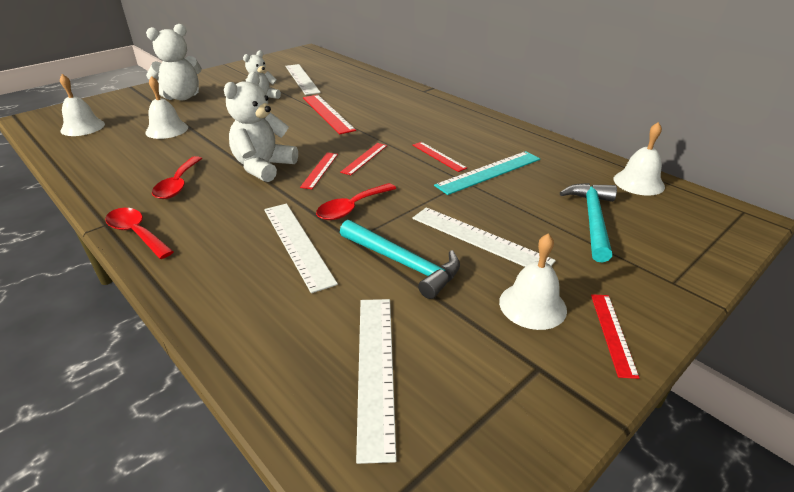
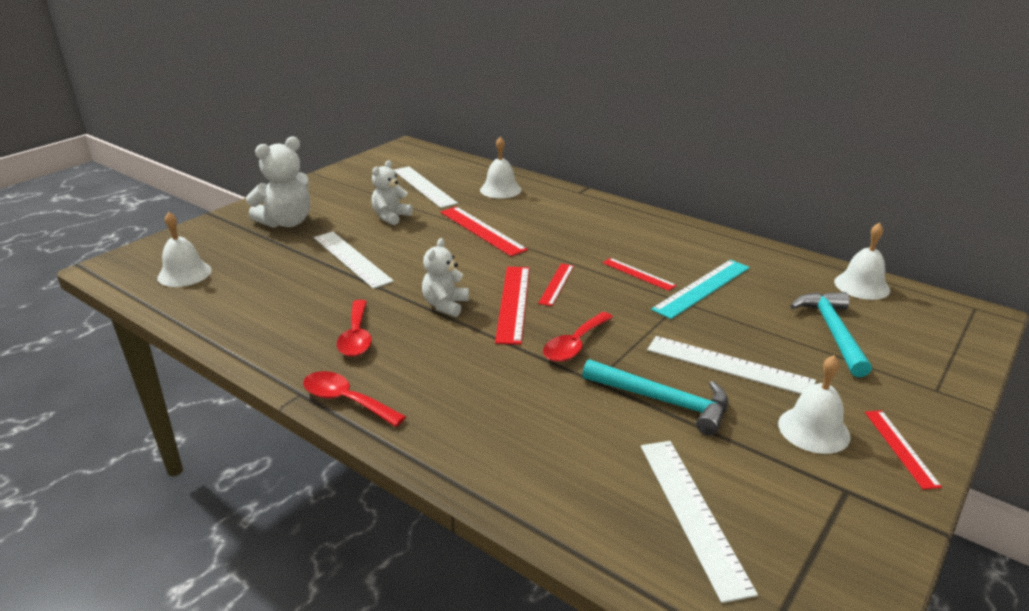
camera: 10 degrees left, 5 degrees down
(167, 129) = (296, 268): white bell -> white bell (500, 189)
(263, 167) = (445, 305): white teddy bear -> white teddy bear, size x0.64
(297, 244) = (538, 392): white ruler -> white ruler (352, 259)
(319, 170) = (513, 303): red ruler -> red ruler, size x1.66

